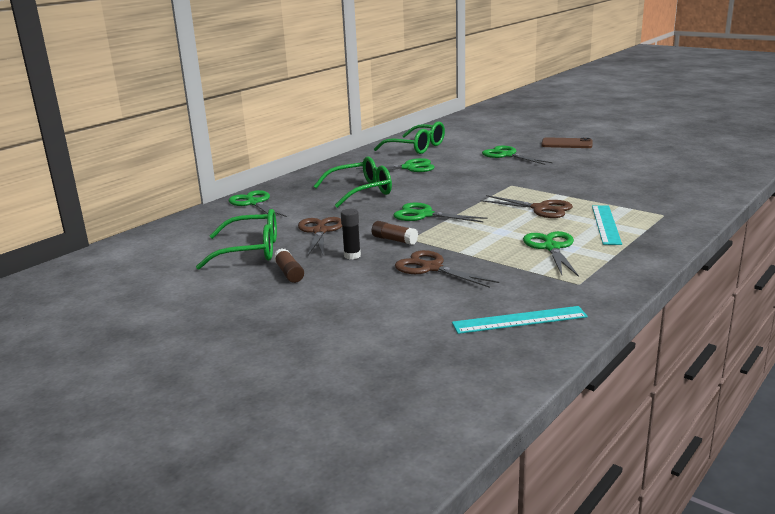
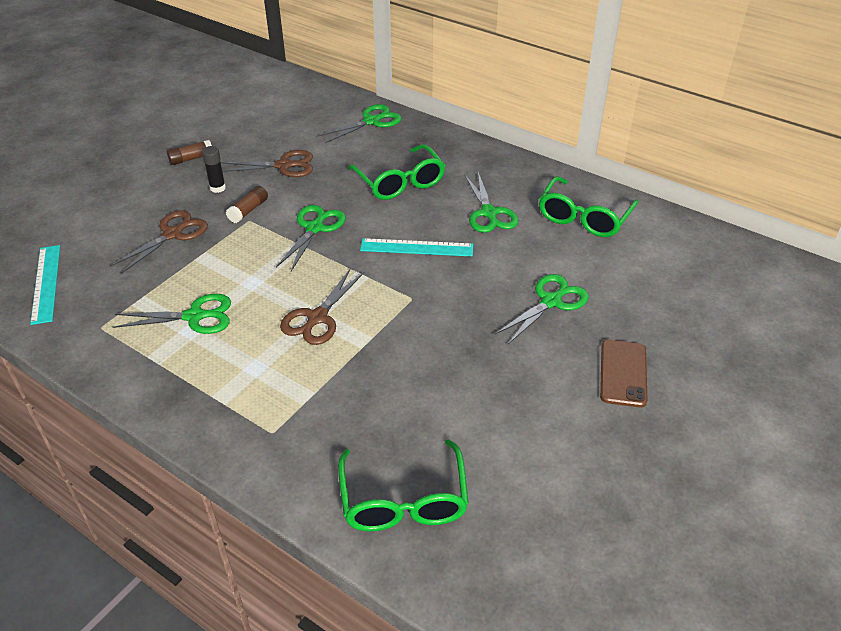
camera: 85 degrees right, 20 degrees up
(251, 251) = (247, 135): green glasses -> green glasses (403, 500)
(606, 224) = (251, 370): turquoise ruler -> turquoise ruler (416, 248)

